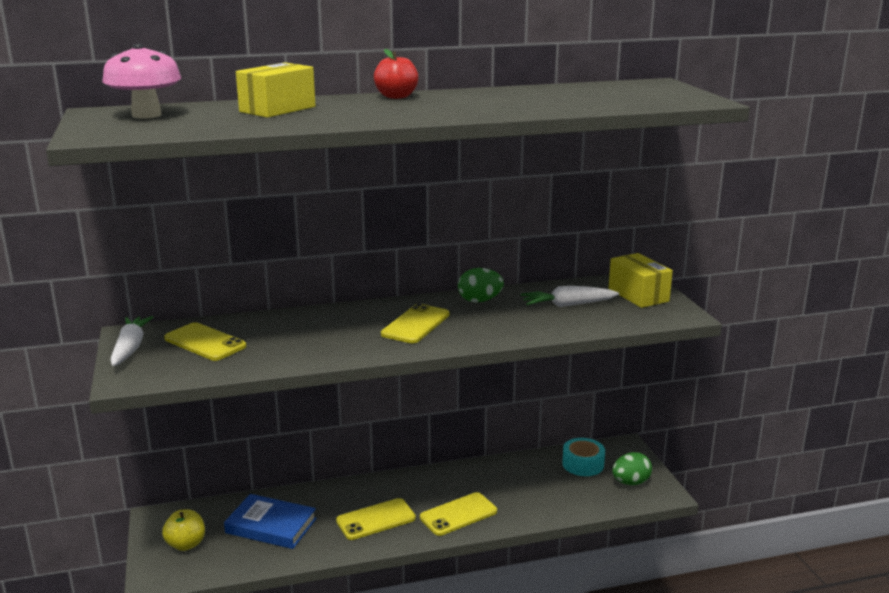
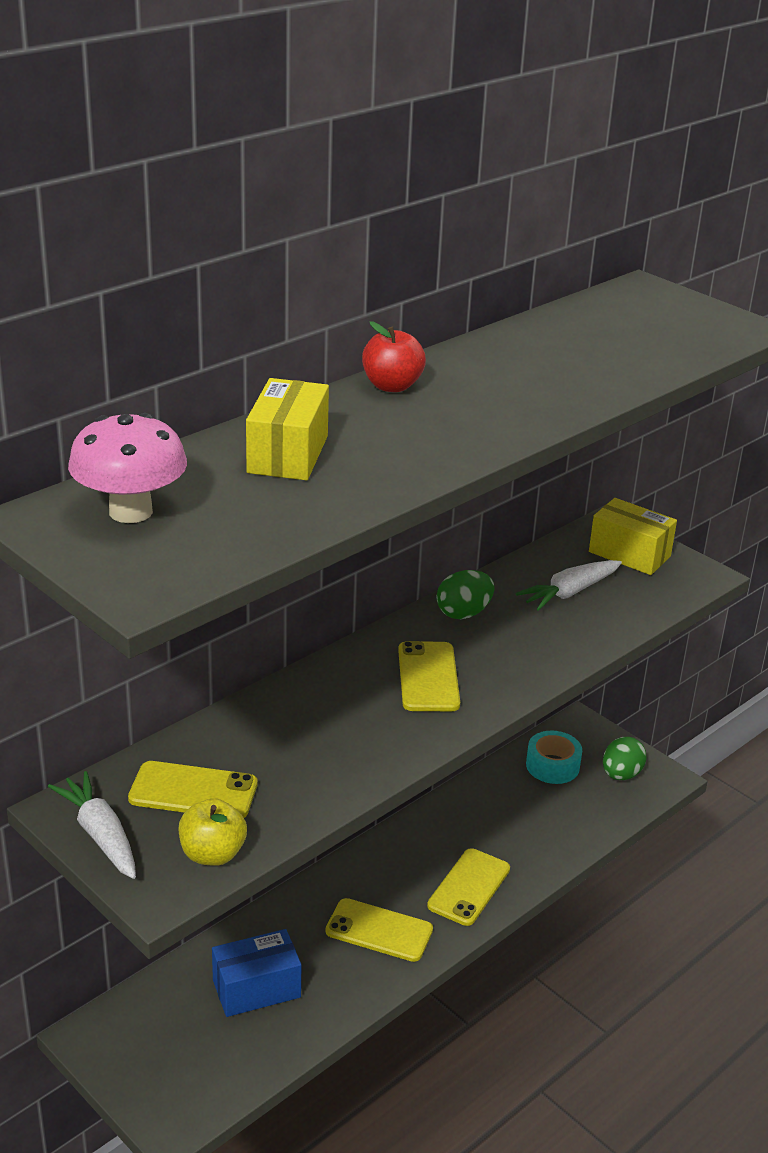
camera: 30 degrees left, 10 degrees up
(186, 544) = (169, 1059): yellow apple -> yellow apple (212, 854)
(271, 526) = (256, 989): blue book -> blue box
(376, 519) = (379, 930): yellow phone -> yellow phone turned 75 degrees clockwise

